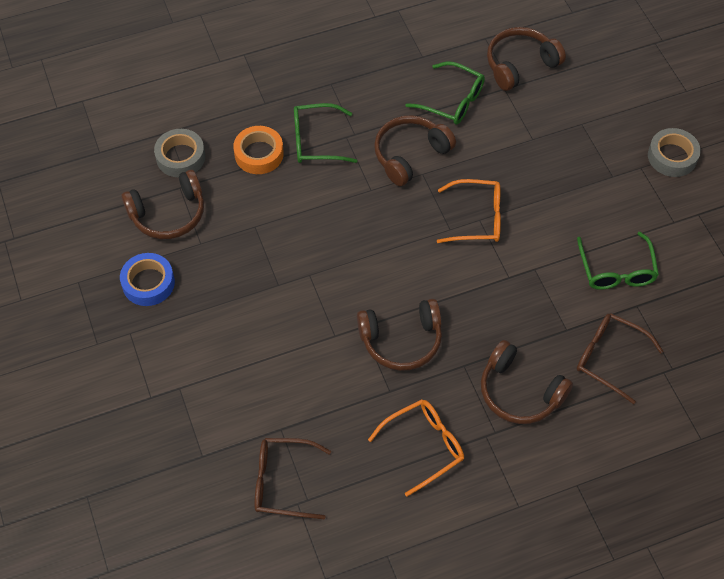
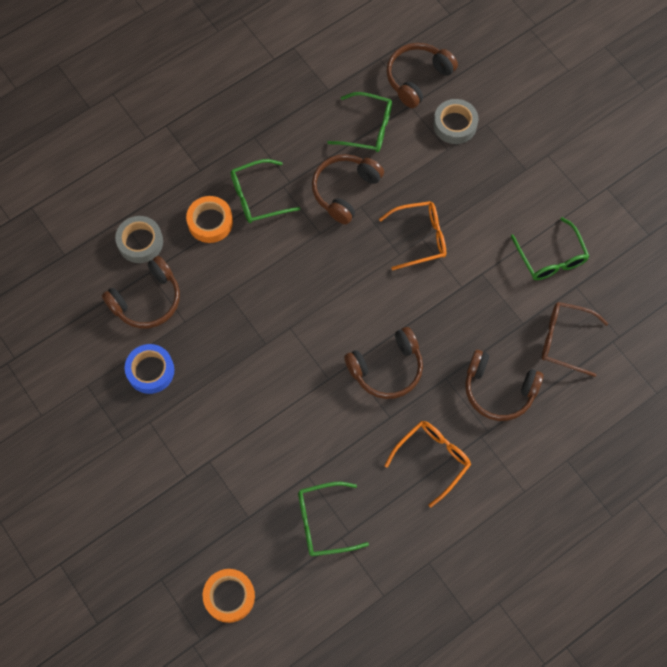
camera: 15 degrees left, 10 degrees up
(154, 534) = (229, 596): none -> orange tape
(282, 482) = (323, 522): brown glasses -> green glasses
(672, 156) = (571, 138): grey tape -> grey tape (455, 125)

